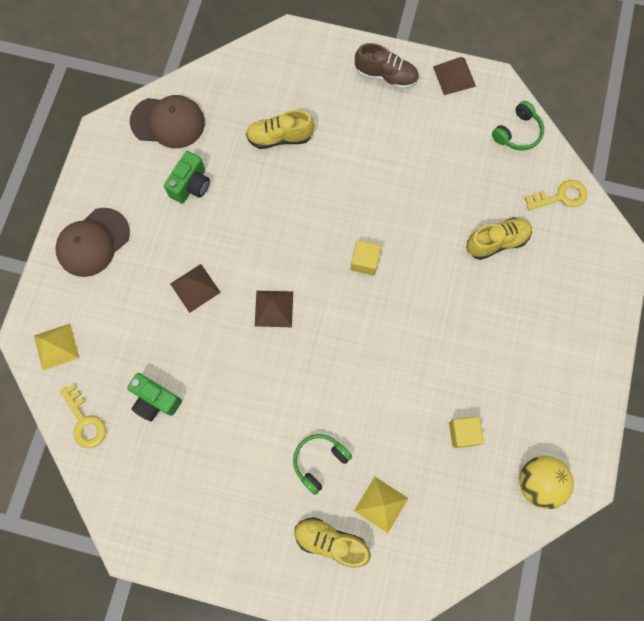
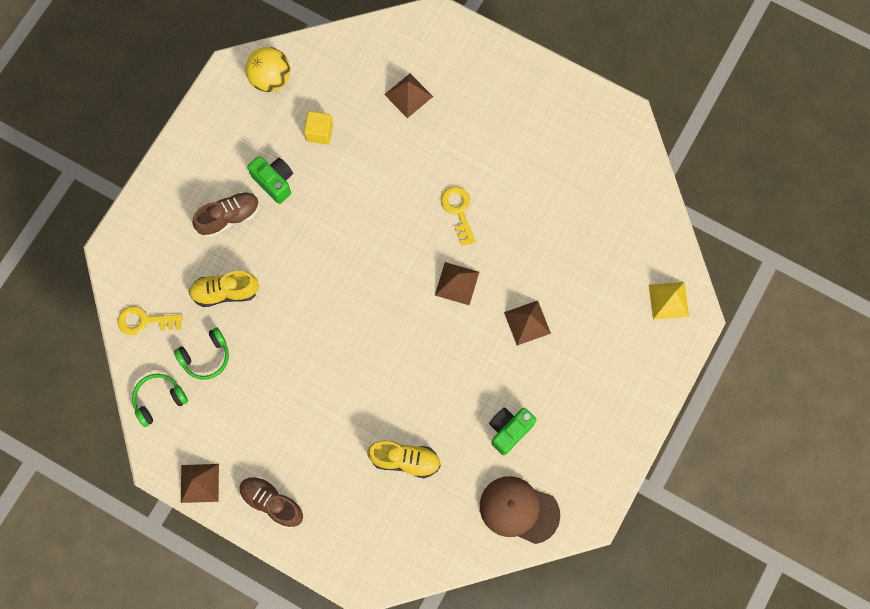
camera: 165 degrees left, 0 degrees up
(84, 421) = (651, 226): yellow key -> yellow key (458, 211)
(93, 242) = (619, 395): brown cap -> none
(155, 400) = (584, 228): green camera -> green camera (274, 182)
(319, 461) = (451, 141): green headphones -> green headphones (206, 357)
(330, 541) = (459, 78): yellow shoe -> none
(365, 262) = (358, 306): yellow cube -> none
(381, 504) = (408, 95): yellow pyramid -> brown pyramid
(521, 316) = (229, 217): none -> brown shoe

